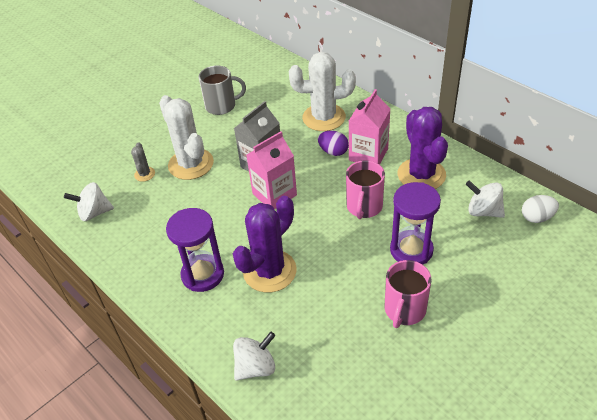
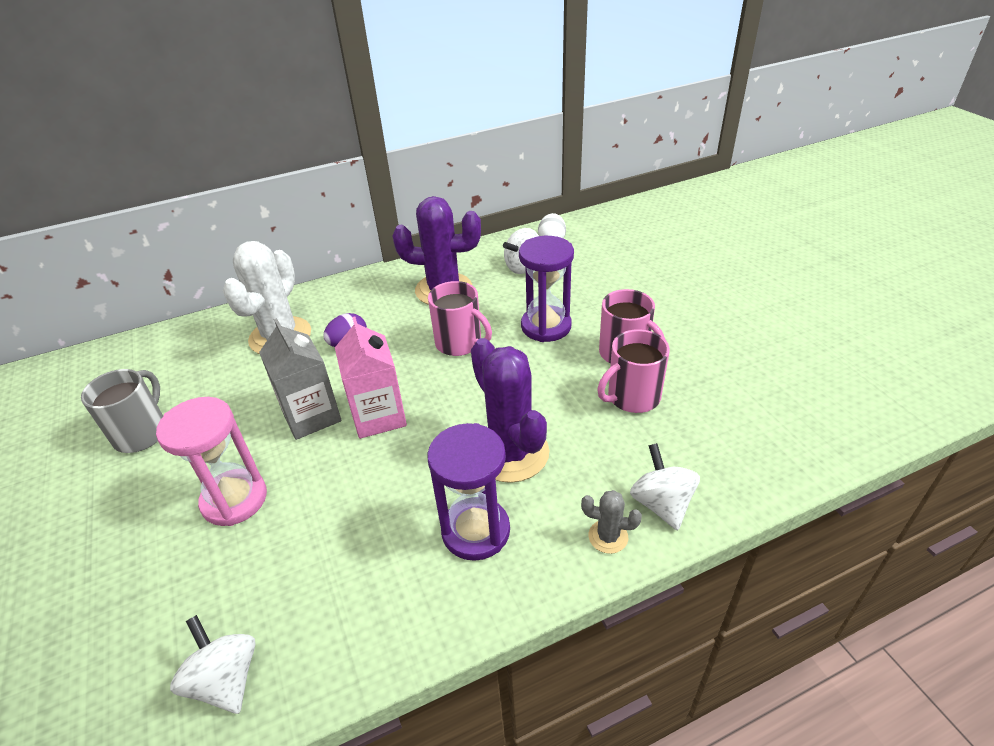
camera: 70 degrees left, 5 degrees down
(94, 213) = (226, 679): white spinning top -> white spinning top turned 135 degrees clockwise
(144, 174) = (198, 572): grey cactus -> grey cactus (608, 536)
(191, 164) = (234, 499): white cactus -> pink hourglass
(354, 326) = (632, 397): none -> pink mug
(368, 154) = (379, 318): pink carton -> none

